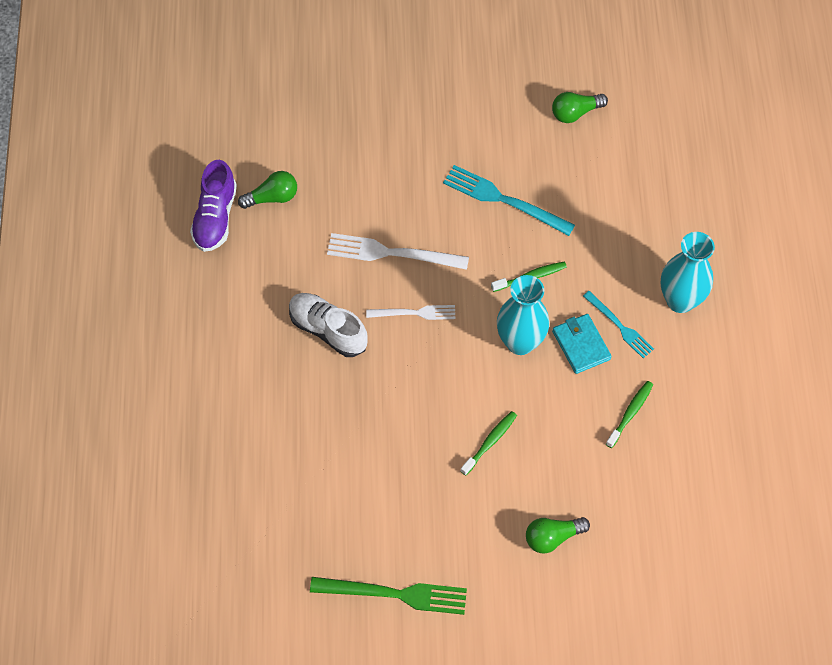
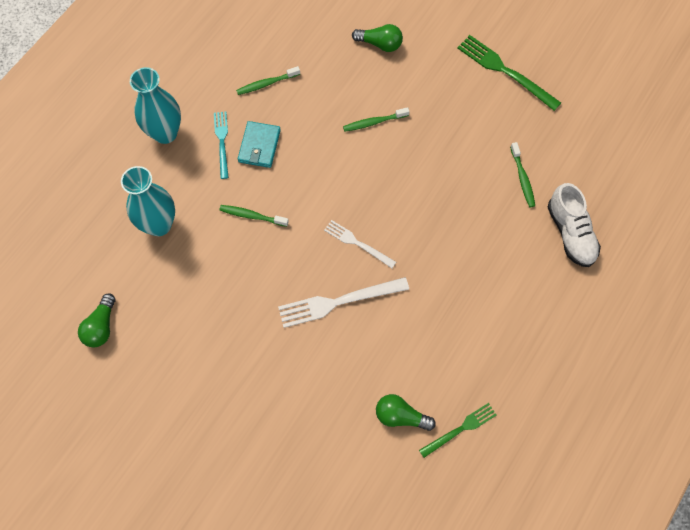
camera: 145 degrees left, 5 degrees up
(215, 217) = (460, 429): purple shoe -> green fork
(299, 478) = (522, 178): none -> green toothbrush
(328, 330) = (431, 271): white shoe -> white shoe (570, 233)
(392, 253) = (339, 301): white fork -> white fork turned 120 degrees clockwise
(504, 200) = (220, 289): turquoise fork -> none
(520, 342) = (299, 174): turquoise vase -> turquoise vase (159, 225)
(575, 113) = (101, 327): green light bulb -> green light bulb turned 90 degrees clockwise

